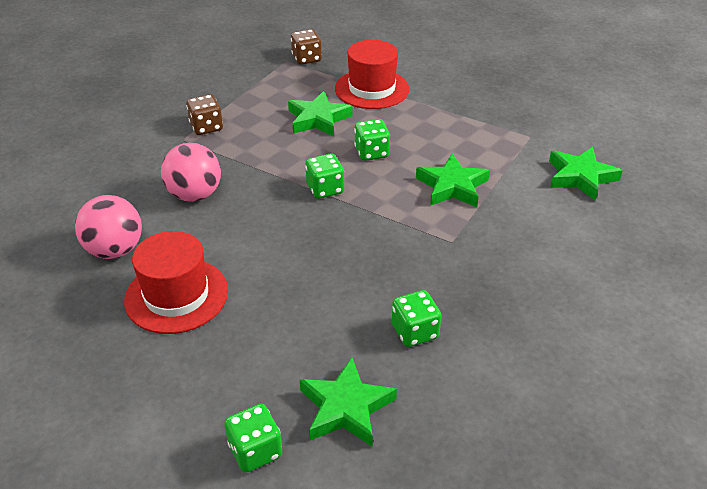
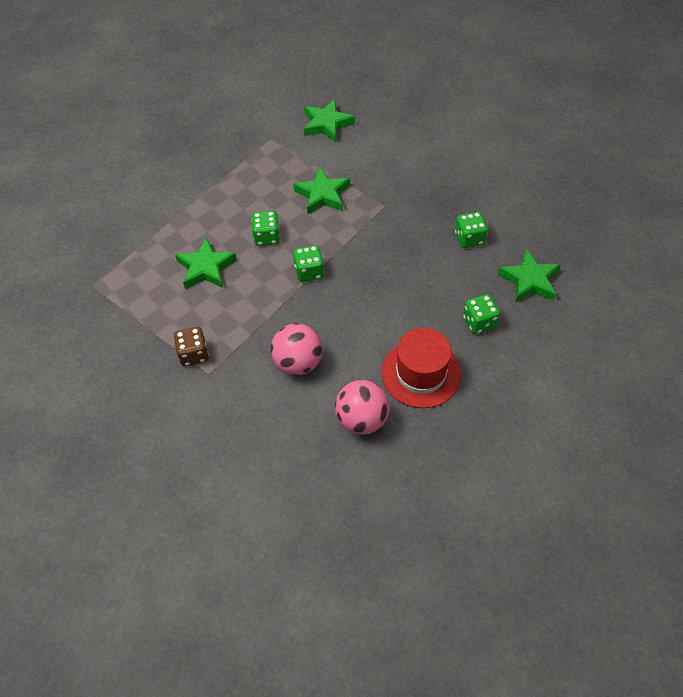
camera: 80 degrees left, 15 degrees up
(255, 451) = (561, 328): green dice -> green dice (479, 322)
(306, 59) = (94, 268): brown dice -> none
(372, 89) = (168, 225): red hat -> none

